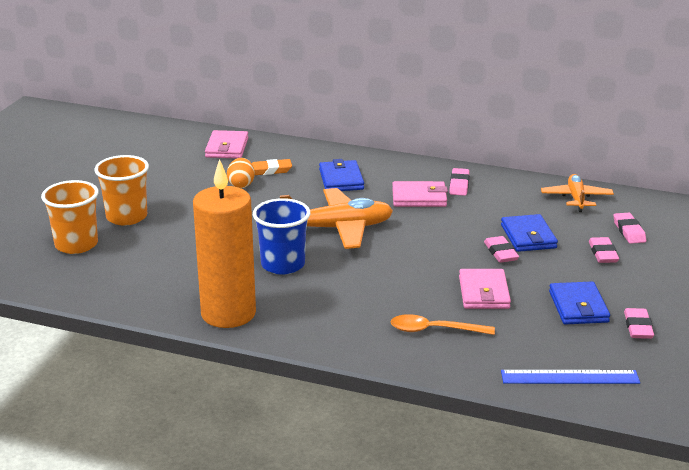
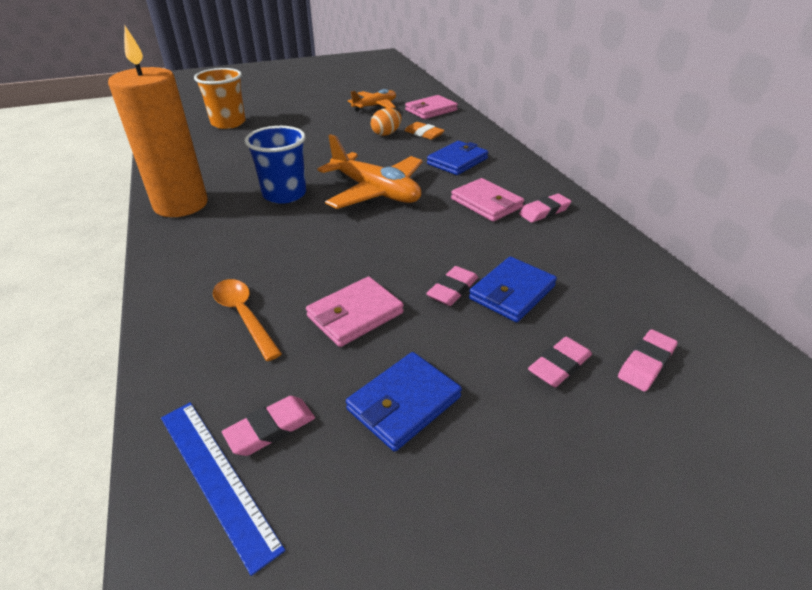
camera: 50 degrees right, 10 degrees up
(126, 217) = (285, 121): orange cup -> none
(576, 198) = (646, 288): orange plane -> orange plane (375, 106)
(638, 327) = (414, 492): pink eraser -> pink eraser (271, 429)

